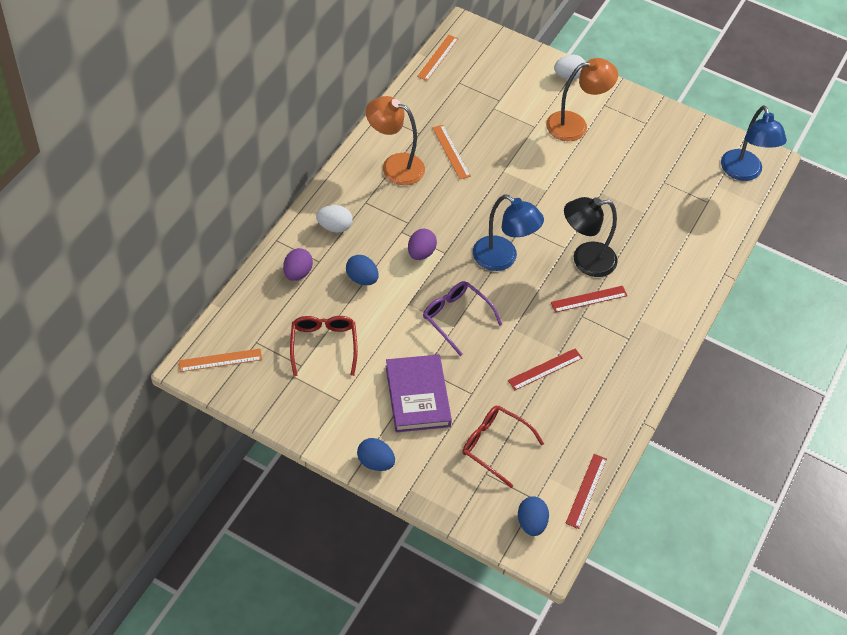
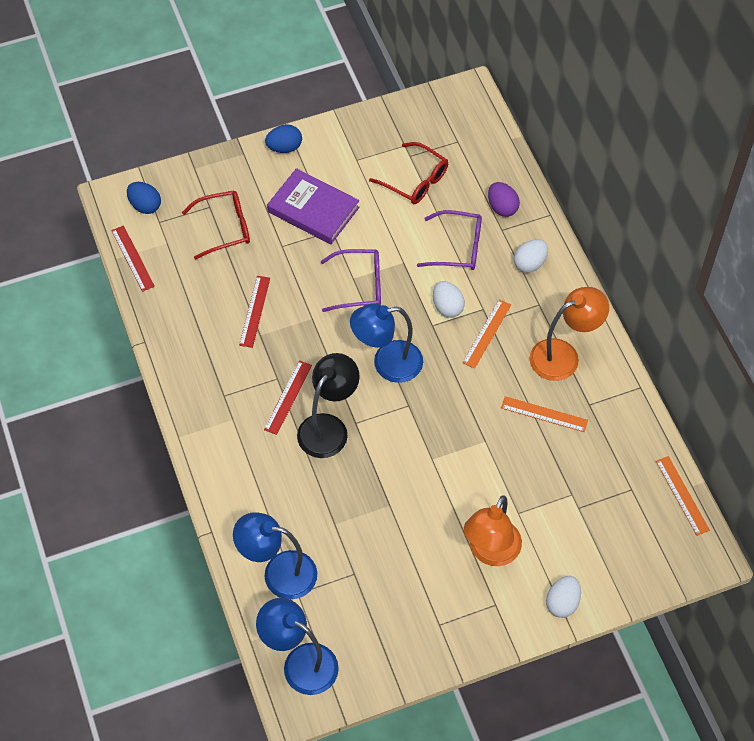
camera: 135 degrees right, 5 degrees up
(220, 360) = (460, 110): orange ruler -> orange ruler (486, 333)
(362, 278) = (457, 247): blue egg -> purple glasses
(421, 253) = (447, 307): purple egg -> white egg
(707, 219) = (279, 573): none -> blue lamp

